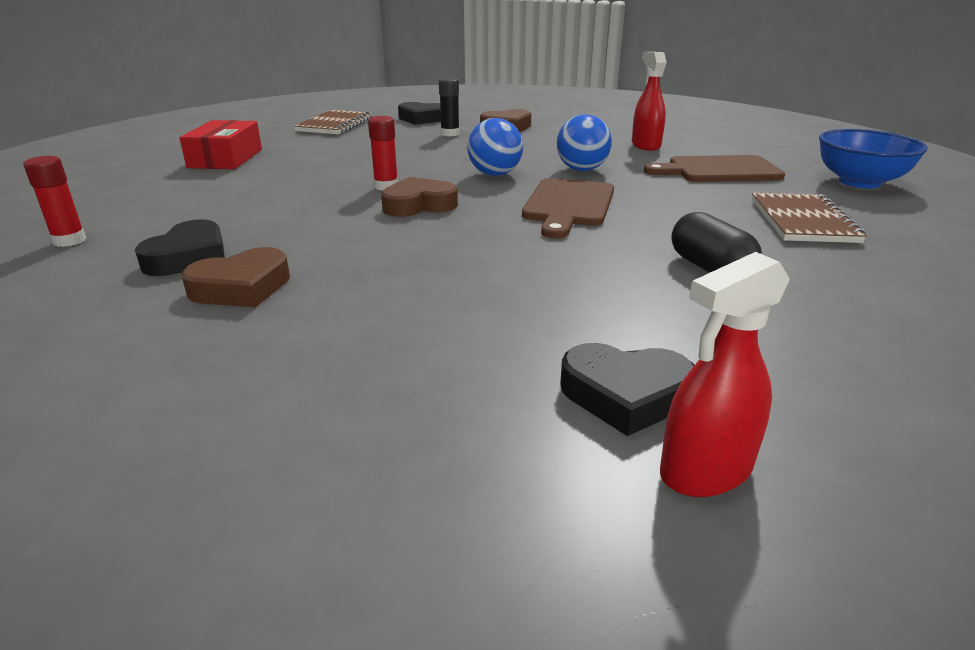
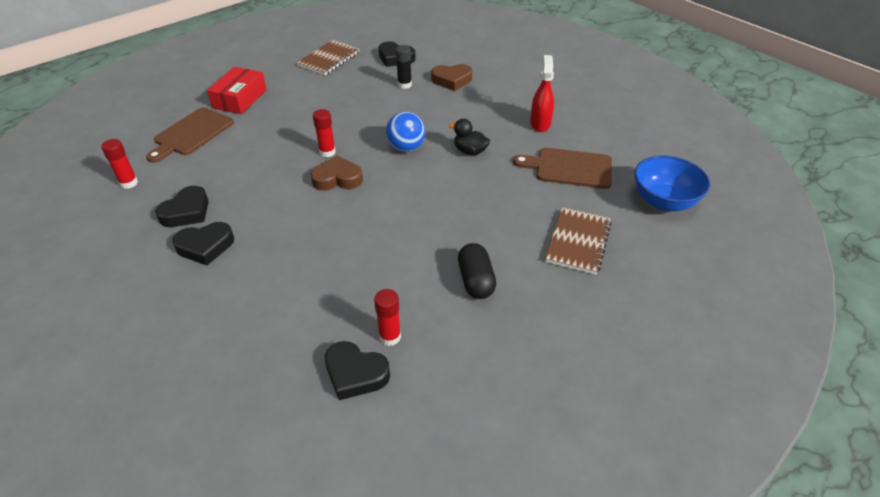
camera: 15 degrees right, 15 degrees up
(241, 288) = (205, 246): brown heart -> black heart
(568, 205) = (432, 195): brown cutting board -> brown cutting board (191, 133)
(582, 169) = (470, 151): blue ball -> black duck
(641, 342) = (390, 337): none -> red glue stick
(705, 471) = (359, 429): red spray bottle -> none

